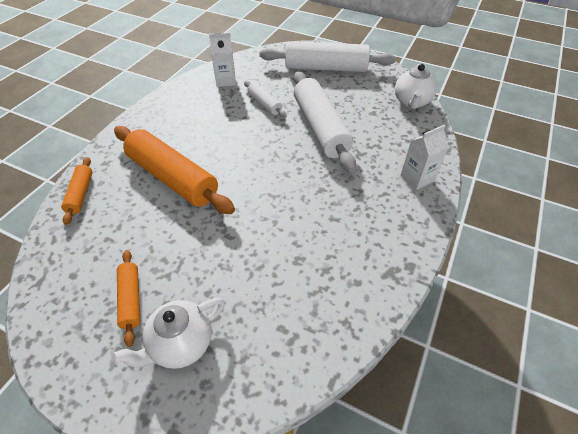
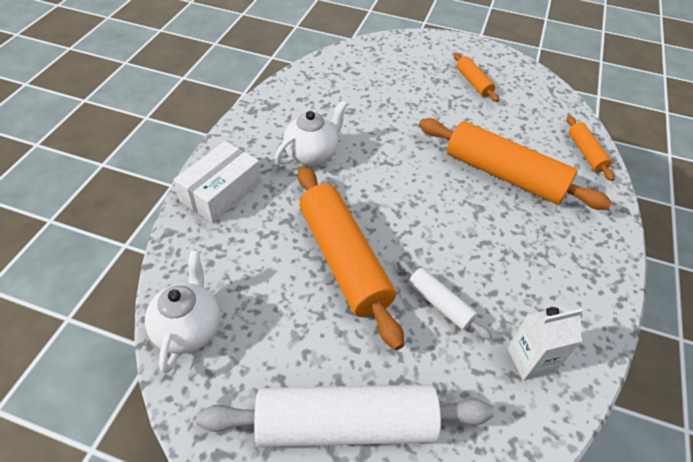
camera: 170 degrees right, 0 degrees up
(181, 344) = (423, 63): white teapot -> white teapot (312, 155)
(320, 128) = (343, 260): white rolling pin -> orange rolling pin
(417, 178) = (221, 191): white carton -> white box

